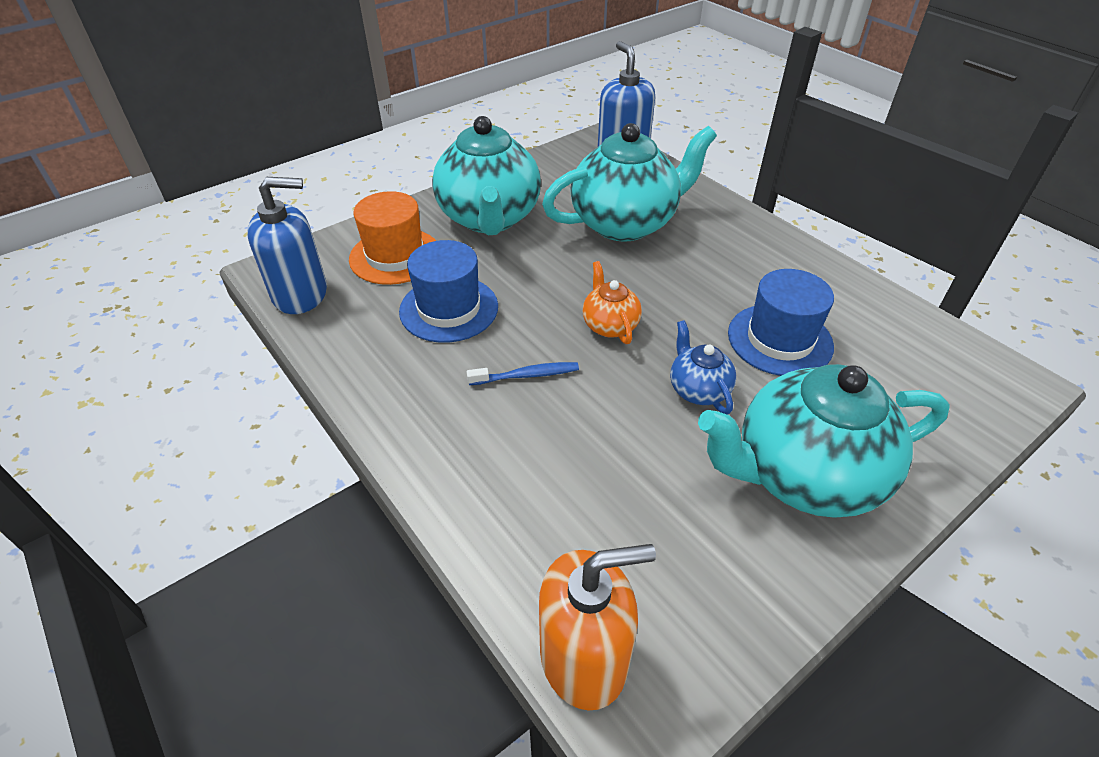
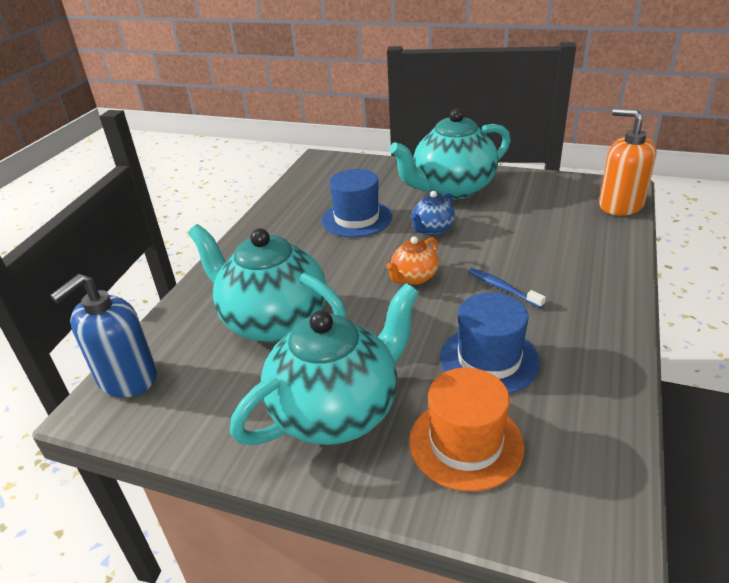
camera: 120 degrees left, 10 degrees down
(300, 294) = (596, 476): blue soap dispenser -> none
(804, 474) = (452, 189): turquoise teapot -> turquoise teapot turned 105 degrees clockwise

